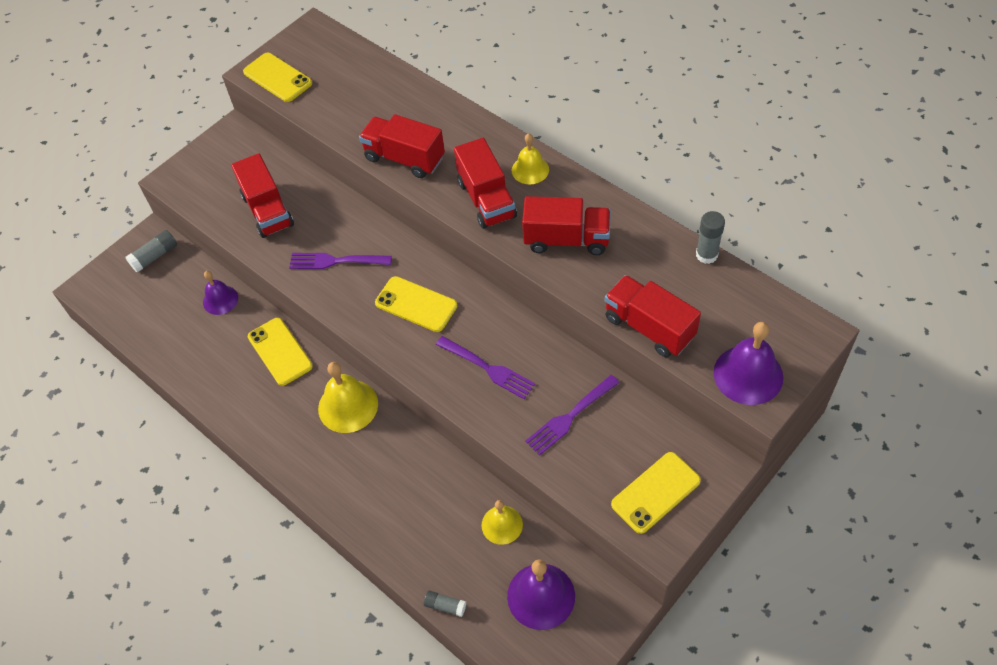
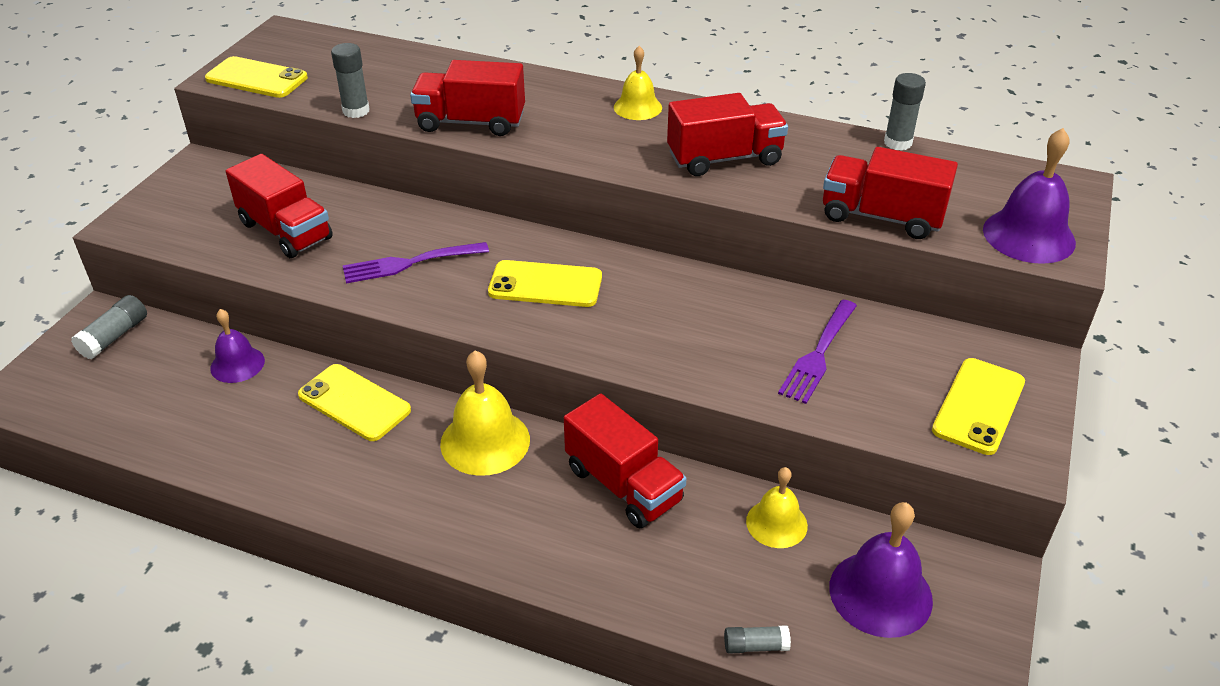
camera: 25 degrees left, 15 degrees down
(331, 128) = (356, 111): none -> grey glue stick
(486, 199) = (600, 141): red truck -> red truck (623, 485)
(488, 368) = (681, 329): purple fork -> none

